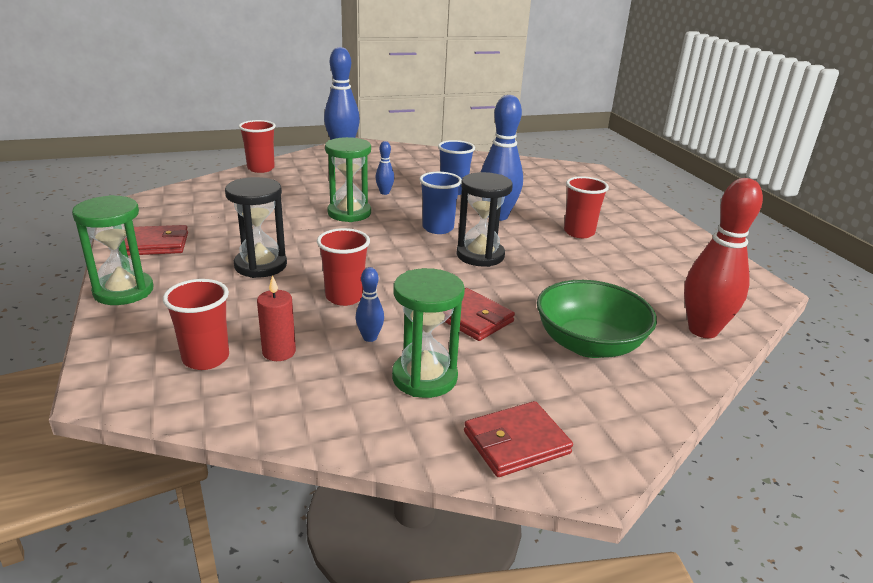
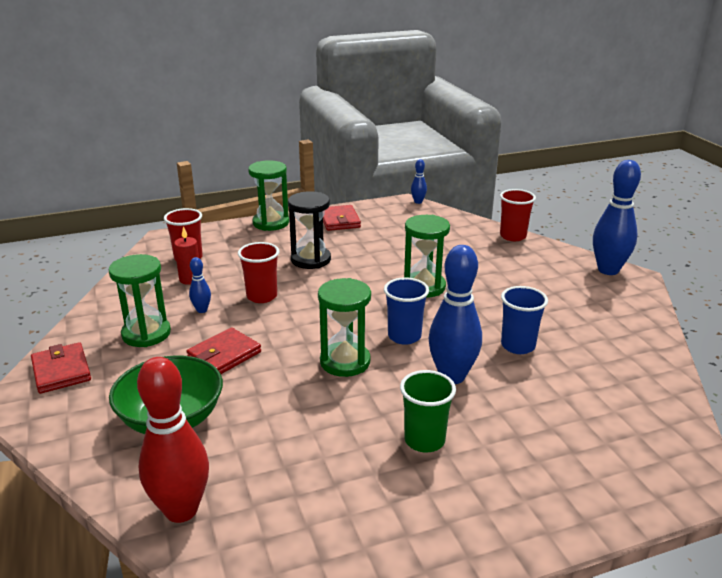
camera: 90 degrees right, 0 degrees up
(384, 192) = (486, 302): blue bowling pin -> blue bowling pin (418, 202)
(480, 255) = (345, 362): black hourglass -> green hourglass
(579, 232) = (424, 440): red cup -> green cup

